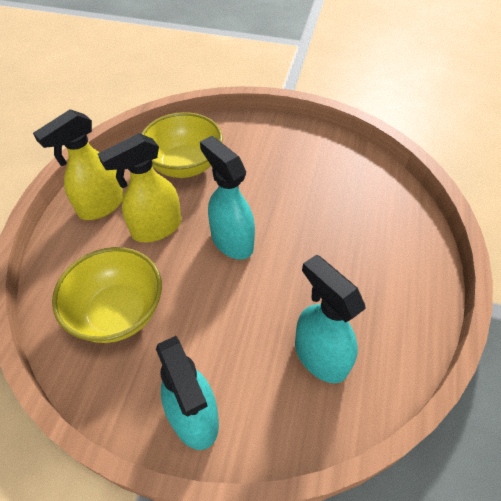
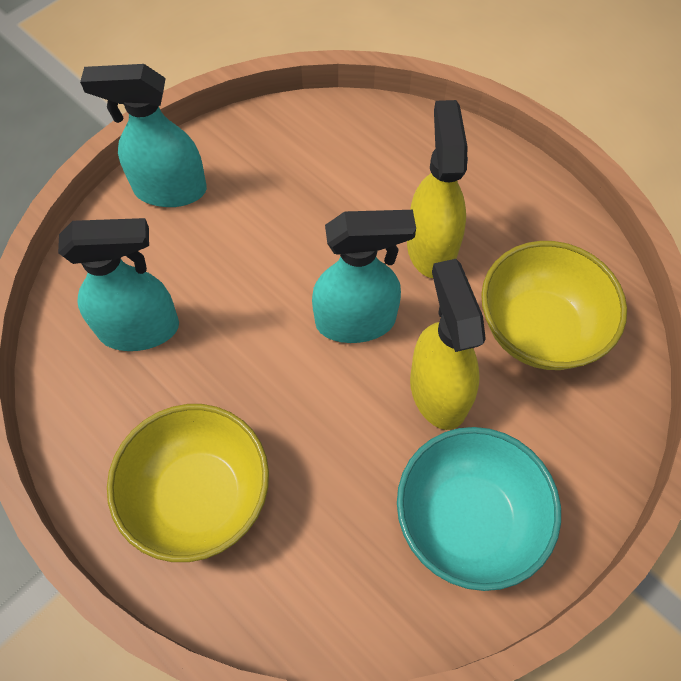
camera: 120 degrees right, 10 degrees up
(101, 206) = (508, 202): yellow spray bottle -> yellow spray bottle (438, 391)
(118, 312) = (329, 169): yellow bowl -> yellow bowl (199, 496)
(305, 156) = (468, 520): none -> turquoise bowl

